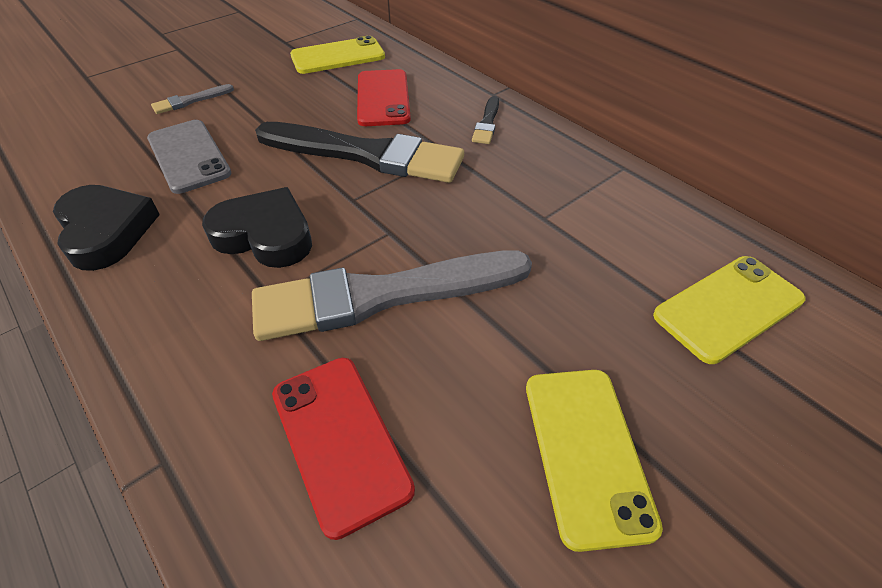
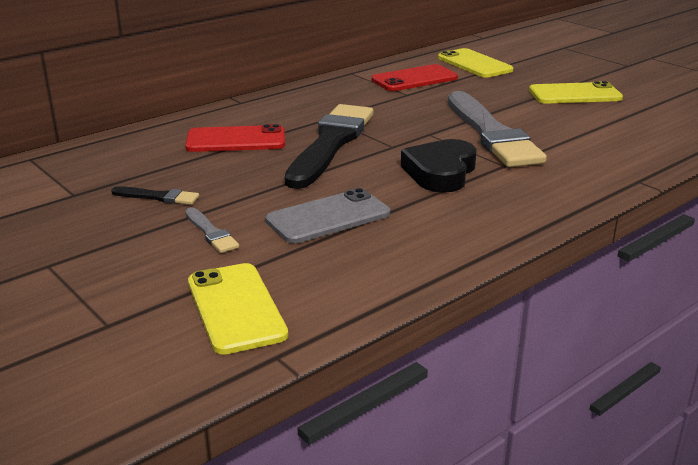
camera: 90 degrees left, 20 degrees down
(106, 231) = (448, 237): black heart -> none
(338, 56) = (133, 163): yellow phone -> yellow phone (236, 308)
(340, 440) = (598, 140): red phone -> red phone (414, 79)
(487, 123) = (288, 105): black brush -> black brush (158, 197)

